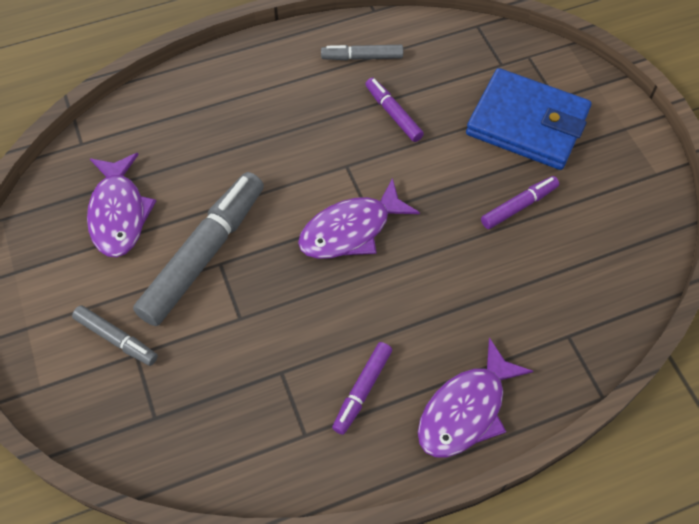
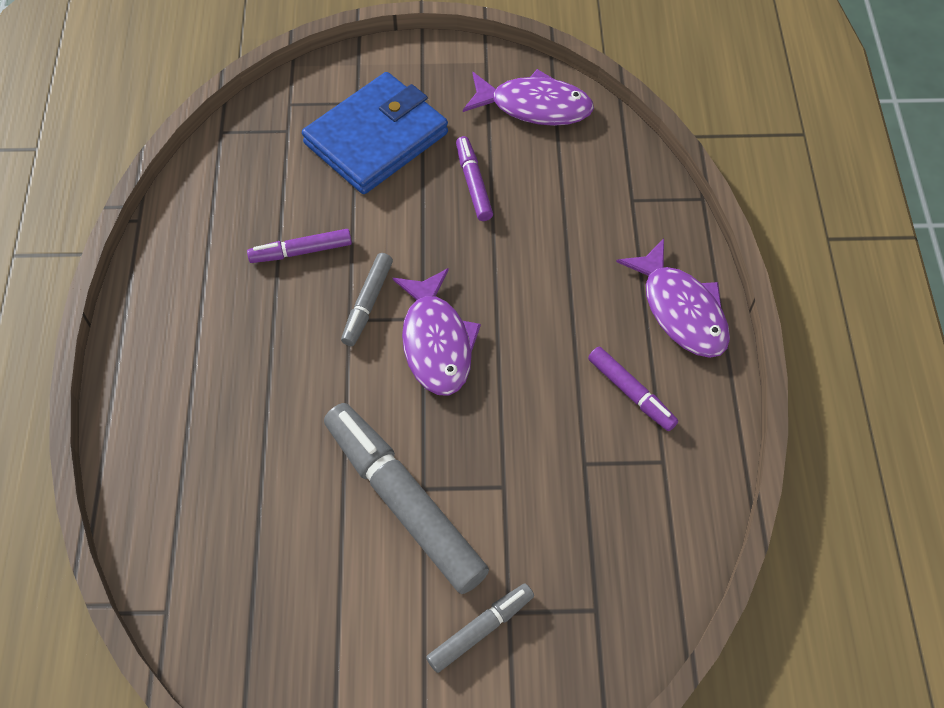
camera: 70 degrees left, 0 degrees up
(118, 213) = (301, 587): purple fish -> purple fish (534, 106)
(362, 57) = (203, 254): grey marker -> grey marker (368, 303)

